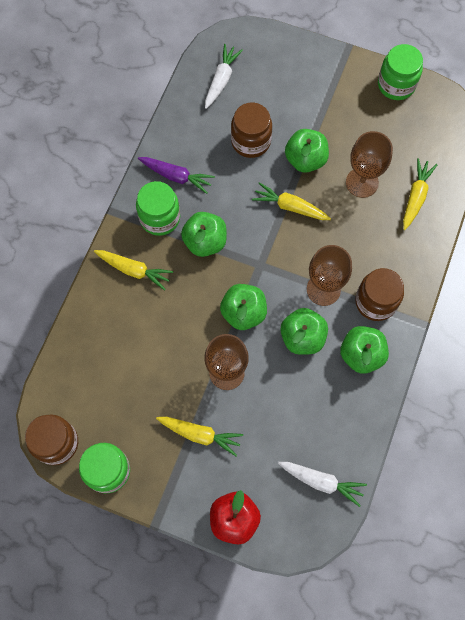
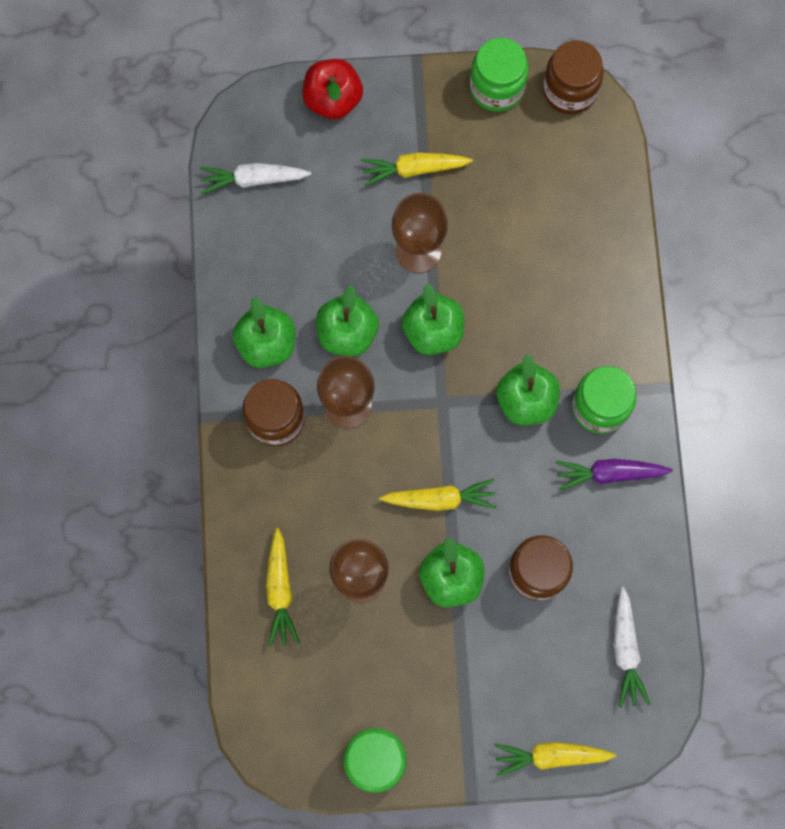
camera: 155 degrees right, 5 degrees up
(134, 270) = (594, 324): yellow carrot -> yellow carrot (551, 756)

